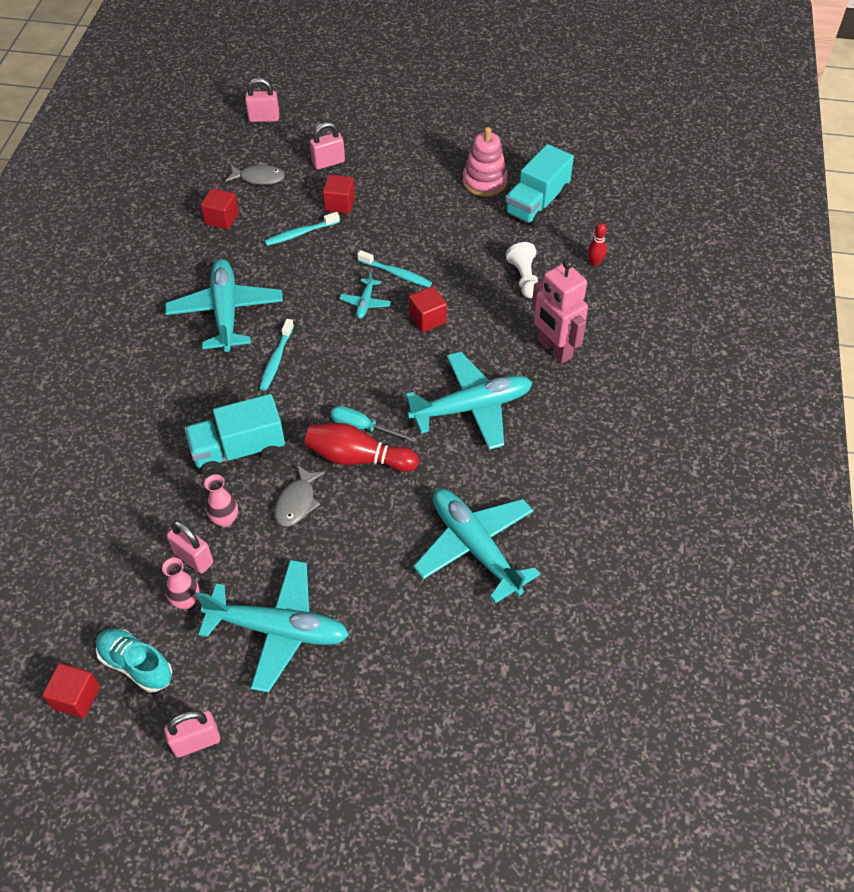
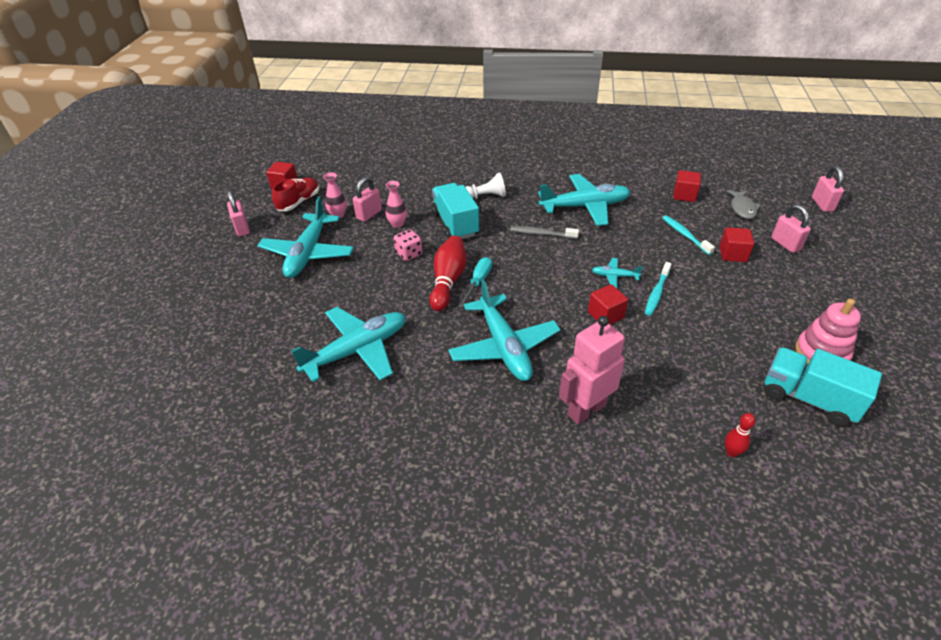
camera: 90 degrees right, 10 degrees down
(136, 665) = (299, 202): turquoise shoe -> red shoe
(276, 360) = (541, 234): turquoise toothbrush -> grey toothbrush
(297, 502) = (409, 254): grey fish -> pink dice
(524, 278) = (682, 386): white pawn -> white pawn (485, 196)

